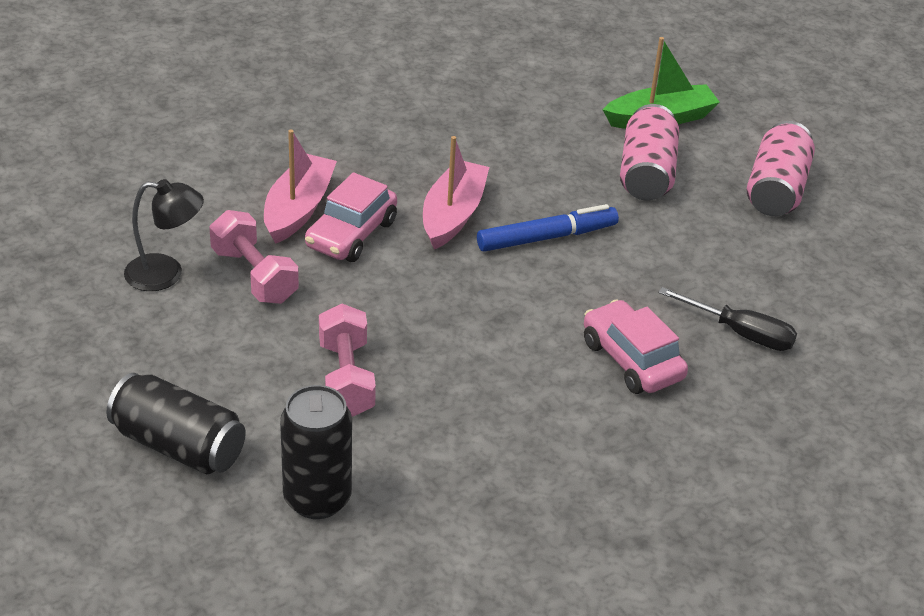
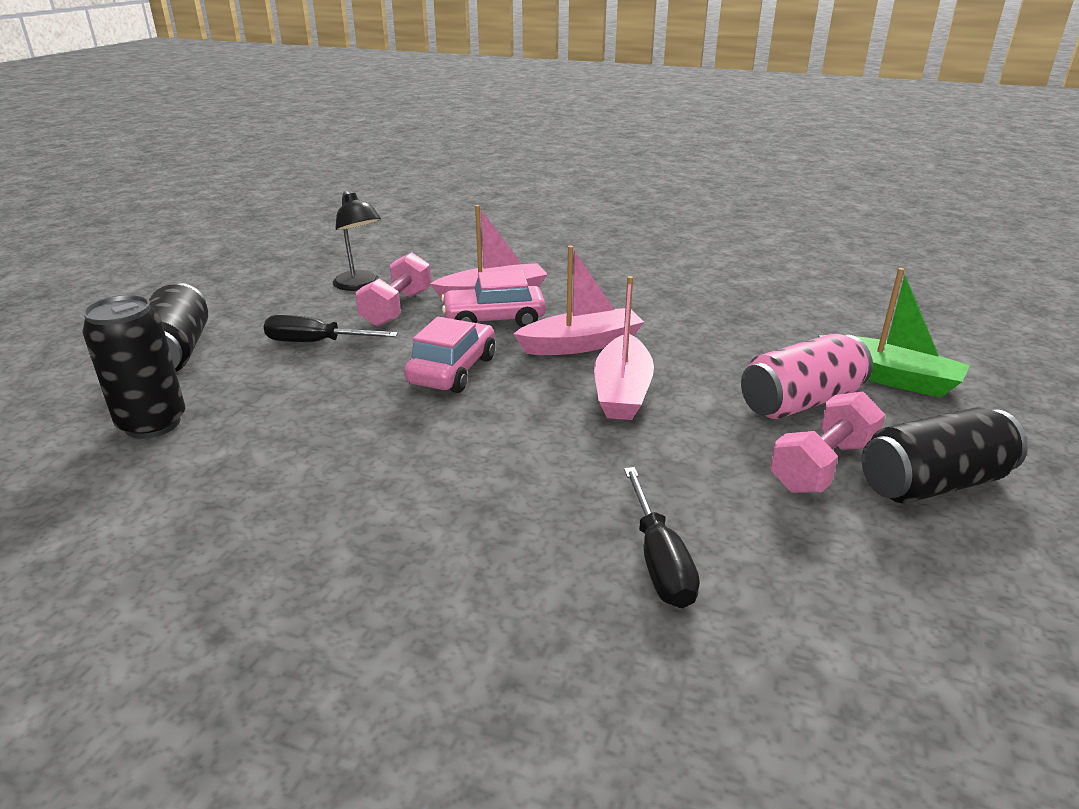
camera: 55 degrees right, 10 degrees down
(268, 352) = (316, 343): none -> black screwdriver
(346, 379) = (317, 380): pink dumbbell -> pink dumbbell (822, 466)
(546, 237) = (622, 391): blue marker -> pink boat
(632, 360) = (515, 505): pink car -> pink car (452, 370)
(776, 190) = (932, 483): pink can -> black can

